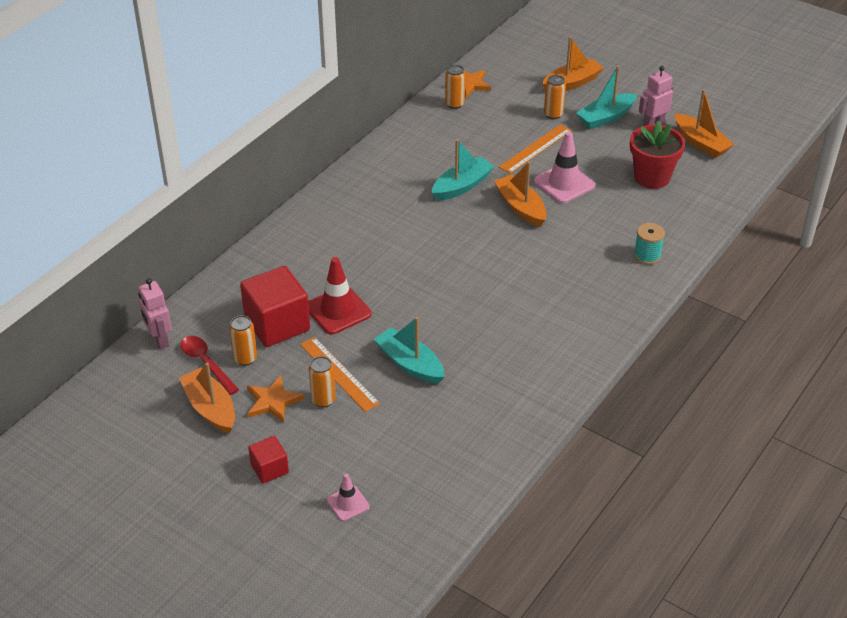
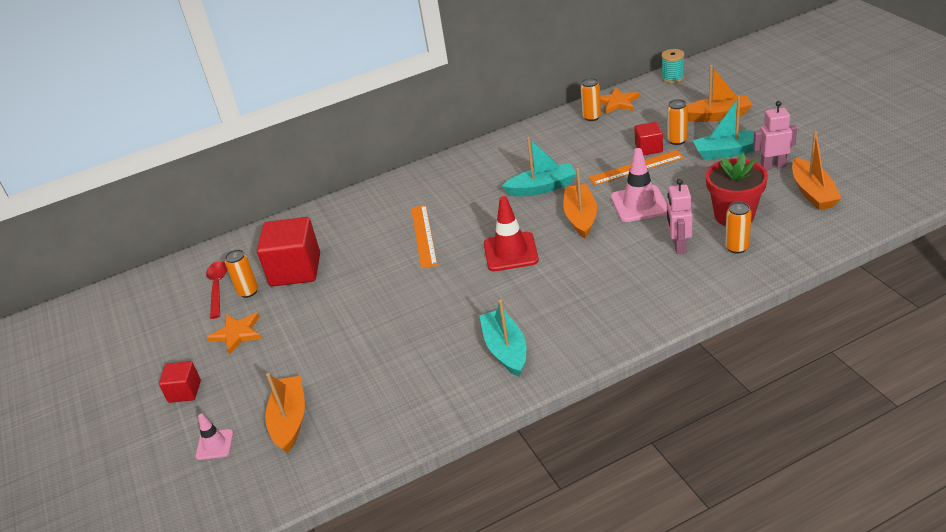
camera: 35 degrees right, 5 degrees down
(159, 340) = (203, 259): pink robot -> pink robot (678, 246)
(210, 408) = (188, 325): orange boat -> orange boat (289, 420)
(323, 400) = (275, 344): orange can -> orange can (736, 247)
(338, 310) = (351, 270): red traffic cone -> red traffic cone (510, 252)
(339, 373) = (306, 325): orange ruler -> orange ruler (423, 235)
(410, 364) = (369, 334): turquoise boat -> turquoise boat (505, 350)
(533, 127) = (648, 148): none -> red cube
(647, 256) = (671, 290): turquoise spool -> turquoise spool (672, 77)

